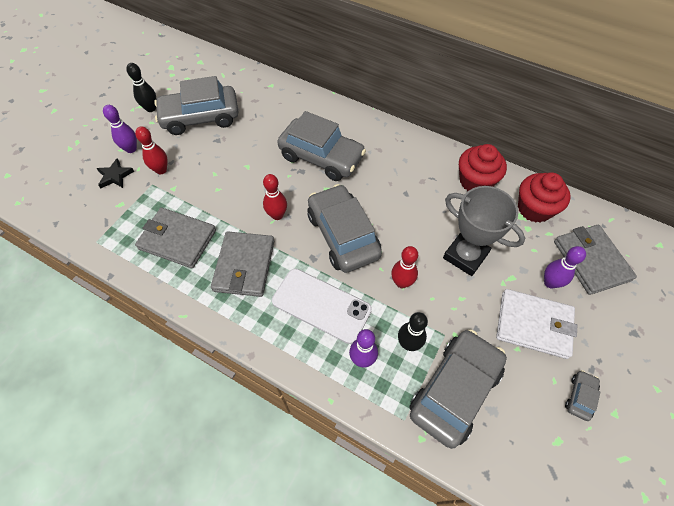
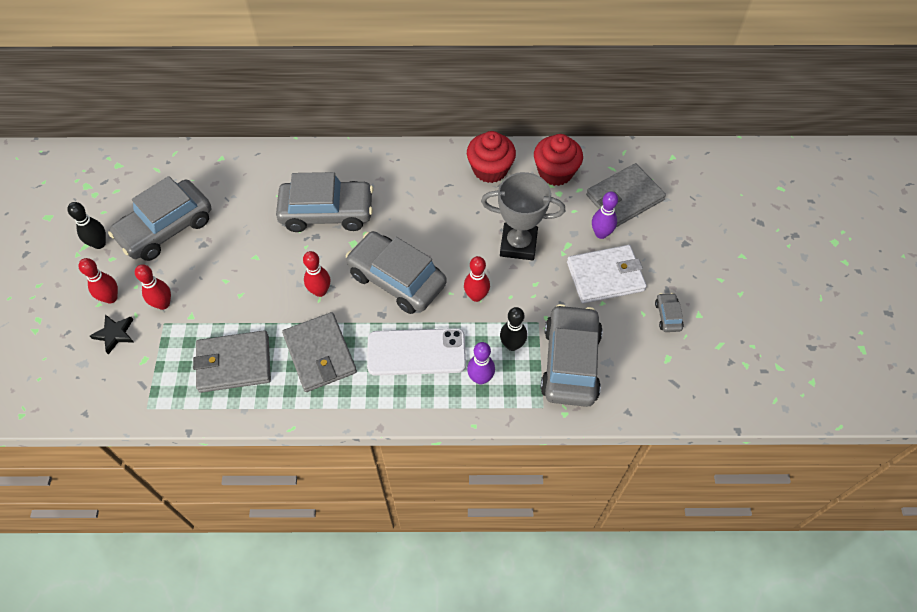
camera: 30 degrees left, 0 degrees up
(131, 149) = (111, 298): purple bowling pin -> red bowling pin
(591, 260) = (624, 198): grey wallet -> grey wallet turned 75 degrees counterclockwise

